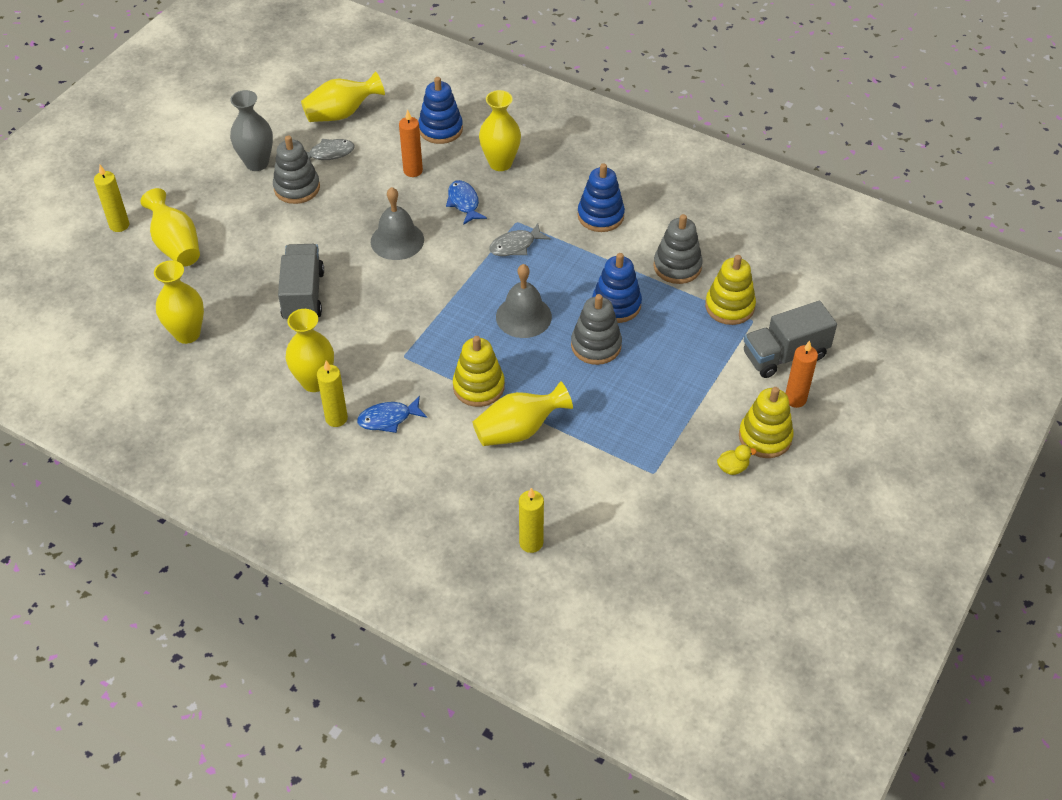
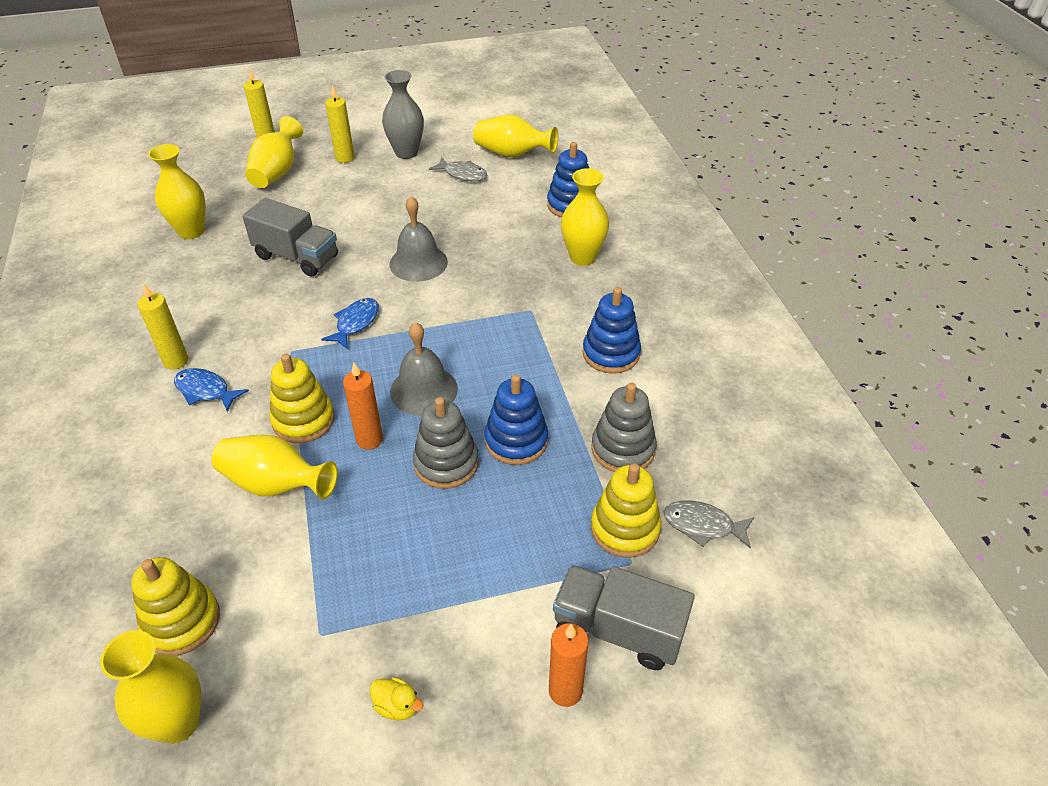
camera: 45 degrees right, 5 degrees down
(297, 188) = (406, 183): grey stacking toy -> none
(303, 295) = (297, 257): grey truck -> grey truck turned 75 degrees clockwise
(314, 382) = (206, 323): yellow vase -> yellow vase (178, 722)
(413, 171) = (505, 221): orange candle -> orange candle (369, 439)
(464, 203) = (509, 268): blue fish -> blue fish (355, 323)
(515, 245) = (502, 328): grey fish -> grey fish (703, 525)
(531, 543) = (129, 599): yellow candle -> yellow candle (345, 158)
(765, 437) = (476, 703): yellow stacking toy -> yellow stacking toy (182, 621)

